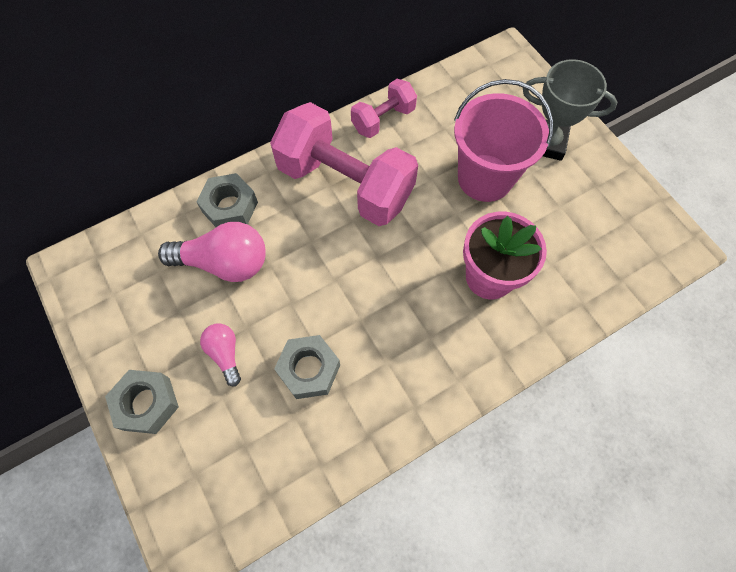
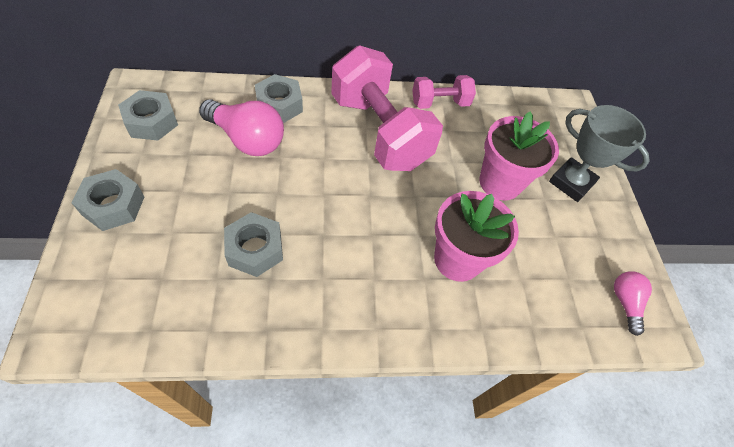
camera: 20 degrees right, 10 degrees down
(116, 296) = (151, 122): none -> grey nut
(225, 354) = (199, 202): pink light bulb -> pink light bulb (625, 303)
(485, 178) = (500, 183): pink bucket -> pink flower pot

